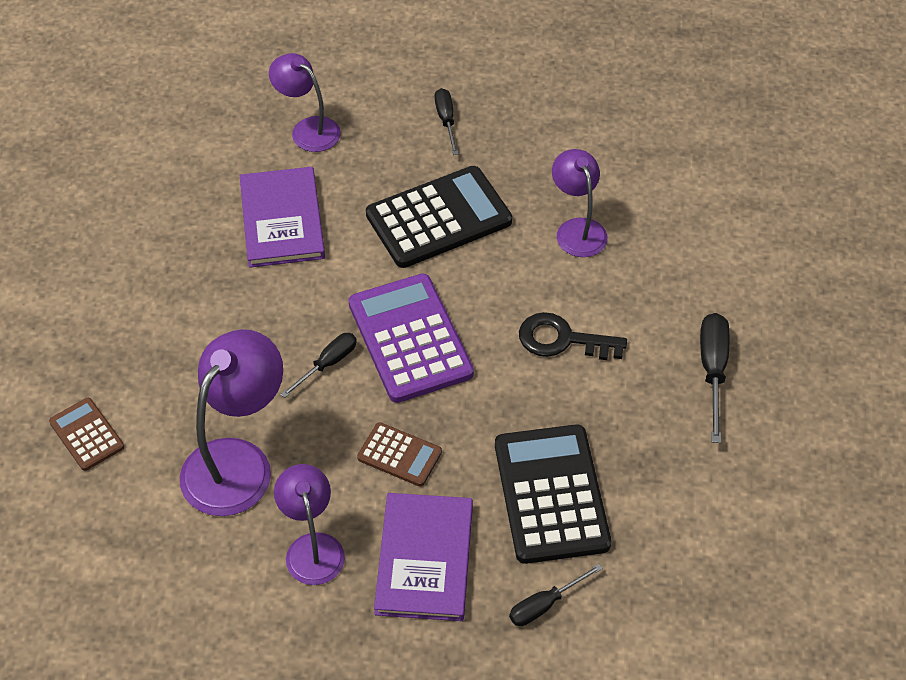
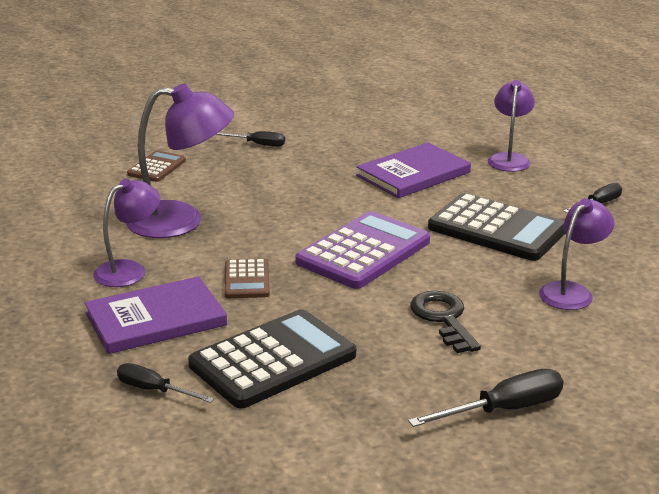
camera: 60 degrees right, 25 degrees down
(328, 364) = (303, 227): black screwdriver -> black screwdriver (257, 144)

